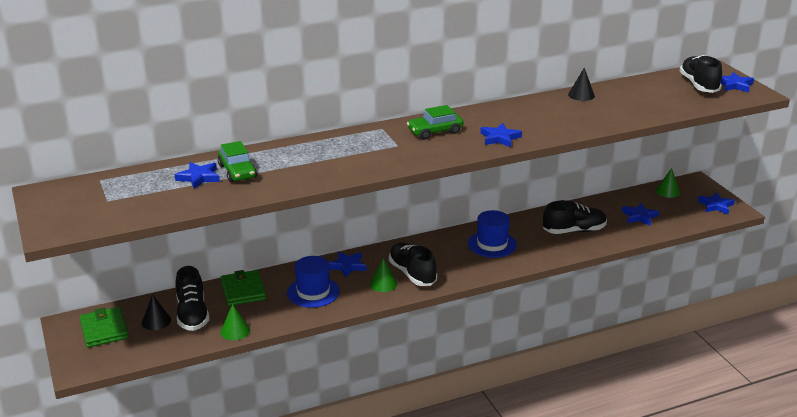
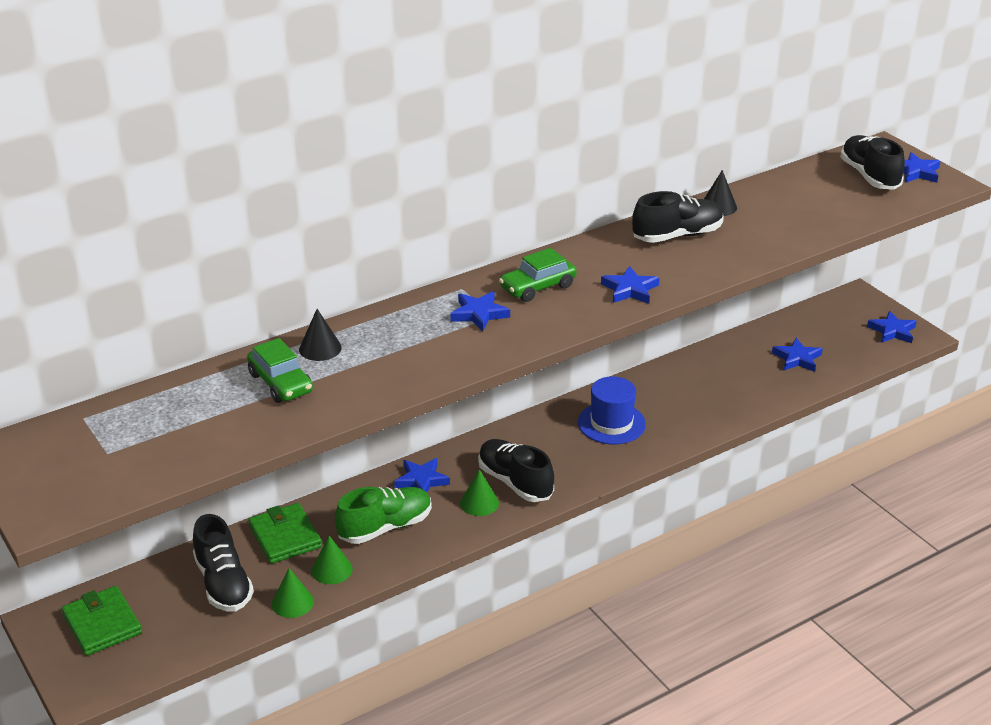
camera: 10 degrees left, 5 degrees up
(156, 321) = (174, 601): black cone -> black cone (320, 348)
(199, 177) = (228, 399): blue star -> blue star (479, 314)
(313, 292) = (385, 527): blue hat -> green shoe
(574, 231) = (716, 390): black shoe -> black shoe (677, 236)
(667, 191) = (825, 315): green cone -> green cone (332, 570)

